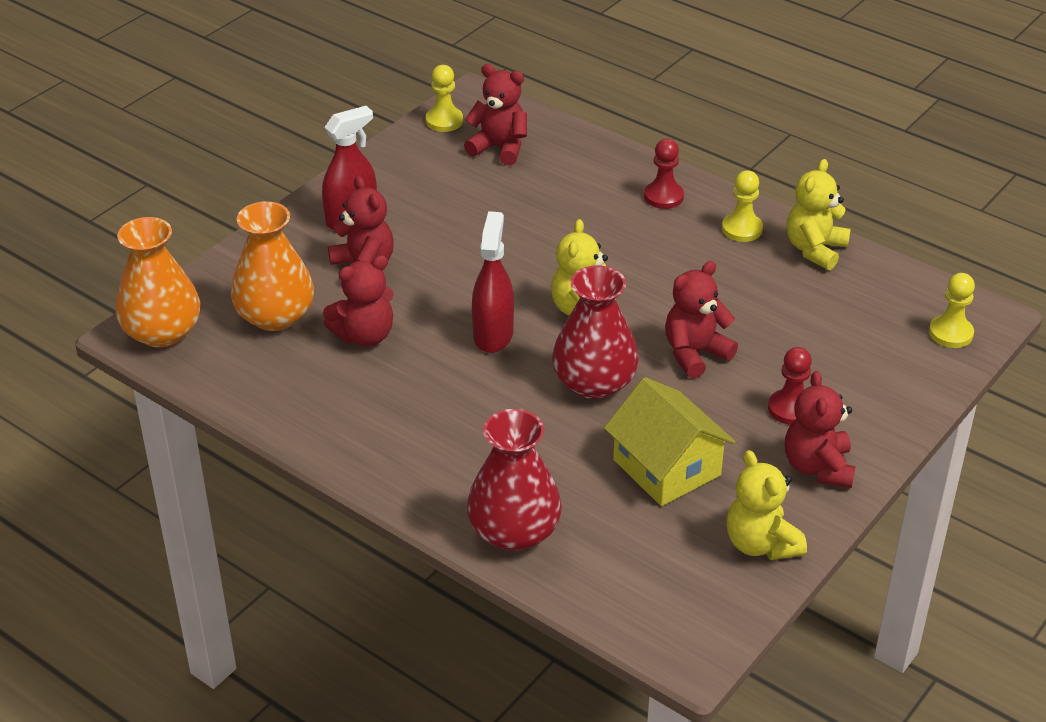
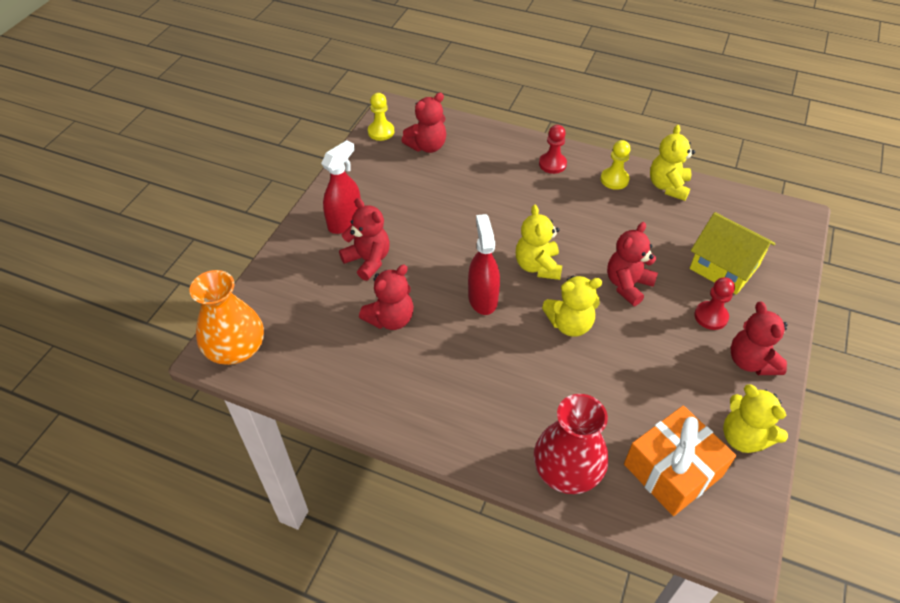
camera: 15 degrees left, 10 degrees up
(275, 316) = (318, 315): orange vase -> none
(499, 148) = (427, 146): red teddy bear -> red teddy bear turned 135 degrees clockwise
(594, 383) = (569, 324): red vase -> yellow teddy bear
(648, 558) = (672, 470): none -> orange gift
(666, 467) = (650, 386): yellow house -> yellow house (724, 267)
(951, 333) = (783, 234): yellow pawn -> none

